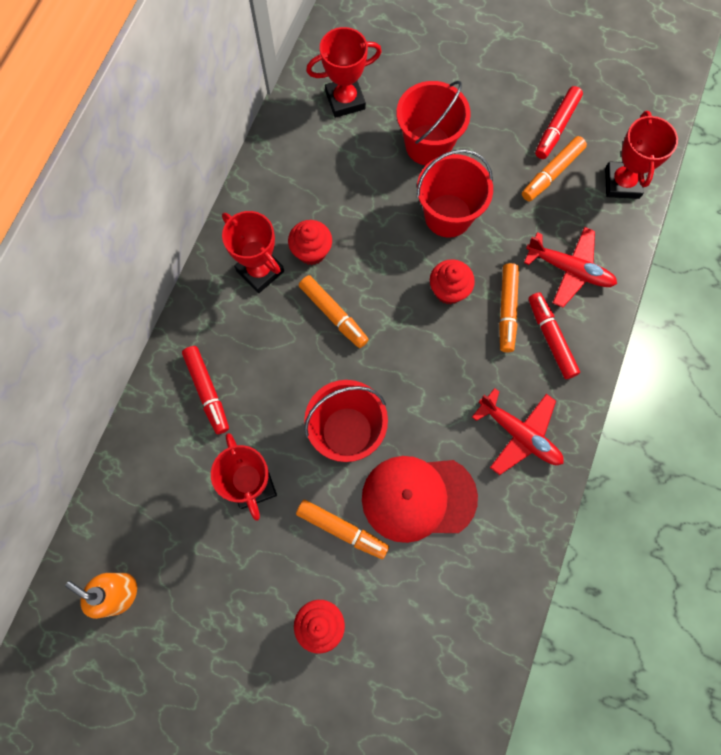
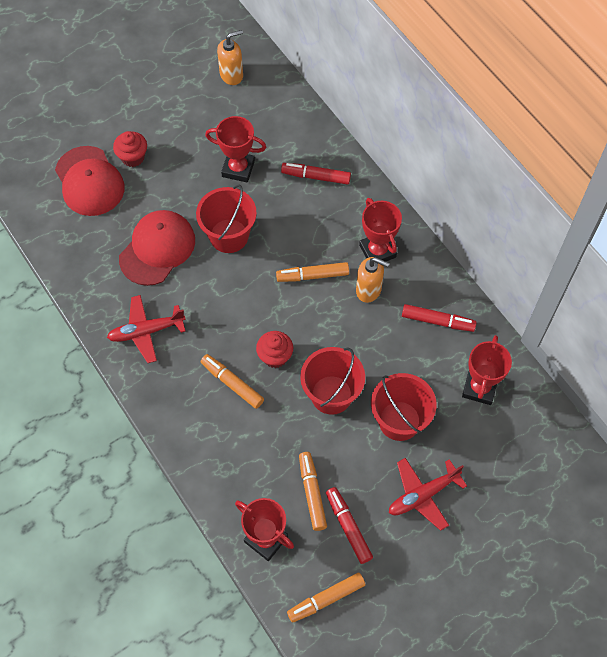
camera: 125 degrees right, 10 degrees down
(260, 271) = (377, 251): red trophy -> red trophy turned 75 degrees clockwise
(311, 251) = (369, 290): red cupcake -> orange soap dispenser
(342, 530) = (173, 198): orange marker -> orange marker (326, 599)
(389, 651) = (89, 181): none -> red cap
(551, 338) = (191, 397): red marker -> red marker (437, 321)
(569, 270) = (228, 447): red plane -> red plane (422, 495)

